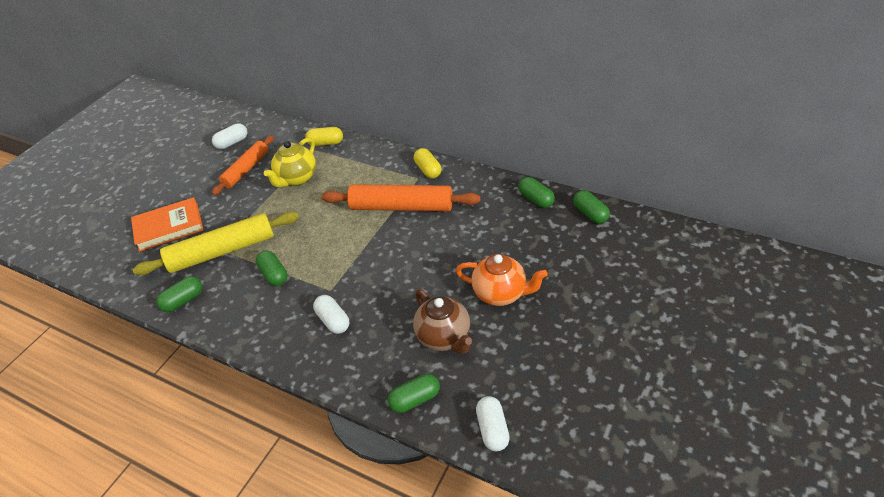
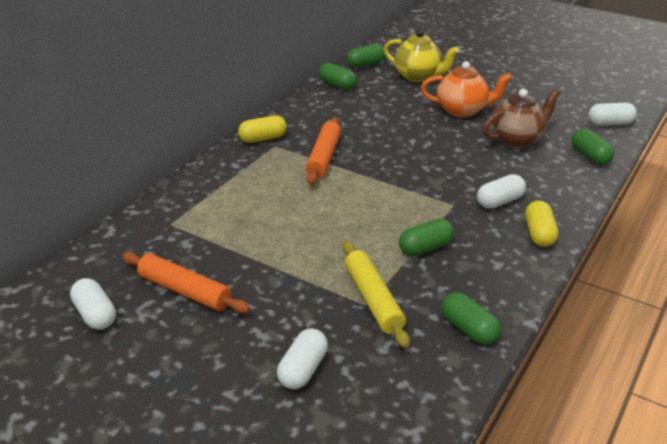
camera: 90 degrees left, 10 degrees down
(169, 227) = (303, 369): orange book -> white capsule
(222, 251) = (373, 300): yellow rolling pin -> yellow rolling pin, size x0.66
(296, 178) = (232, 237): yellow teapot -> yellow teapot (418, 76)
(326, 143) = (160, 214): yellow capsule -> yellow capsule (539, 234)
(401, 207) = (324, 157): orange rolling pin -> orange rolling pin, size x0.66
(500, 293) = (462, 110): orange teapot -> orange teapot turned 75 degrees clockwise
(536, 199) = (337, 85): green capsule -> green capsule turned 75 degrees clockwise

